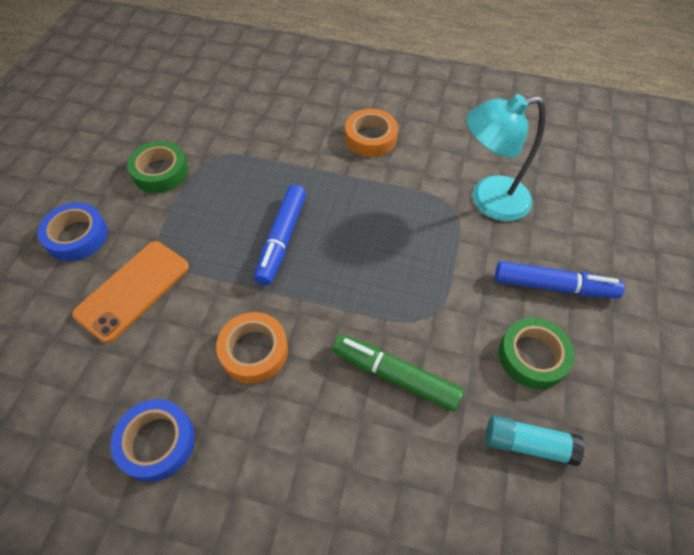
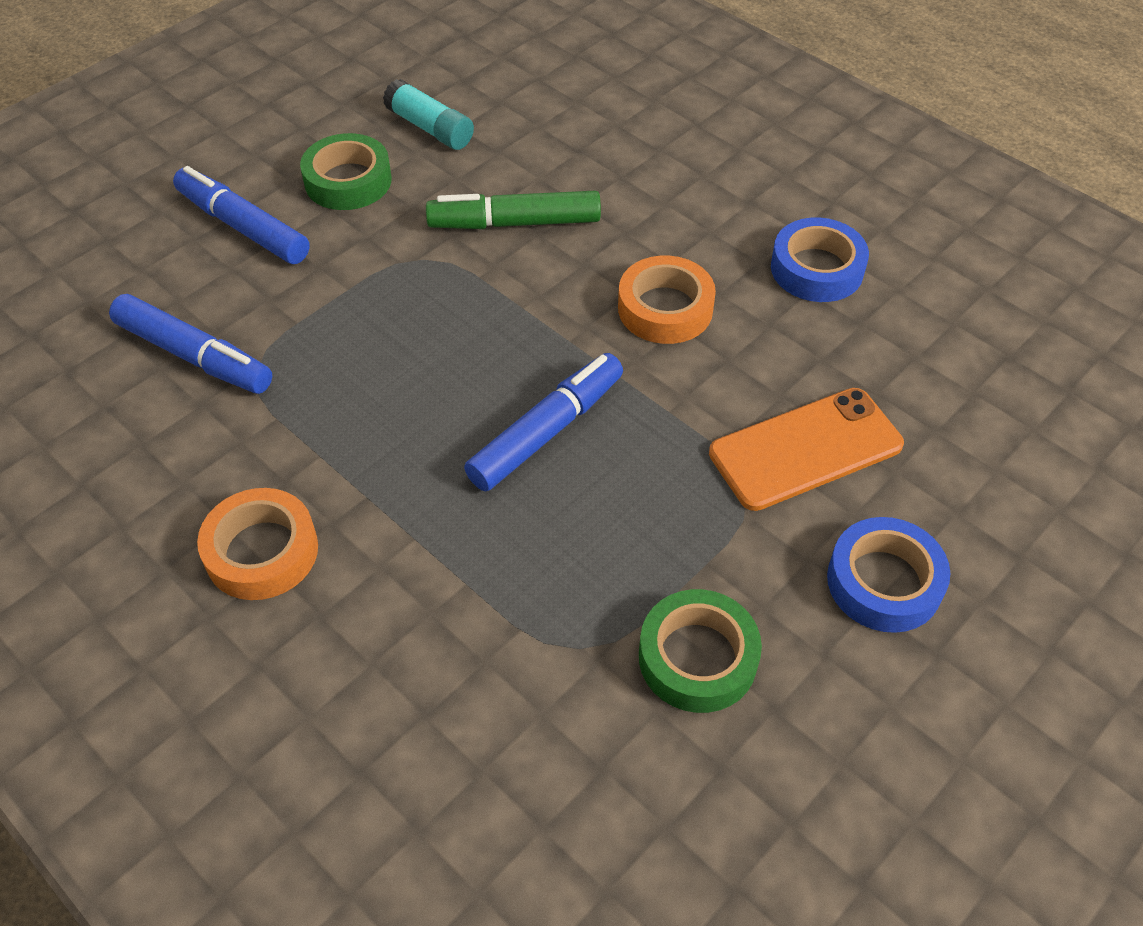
camera: 150 degrees left, 5 degrees down
(395, 376) = (514, 223): green marker -> green marker turned 120 degrees clockwise
(488, 200) = (194, 356): turquoise lamp -> blue marker

